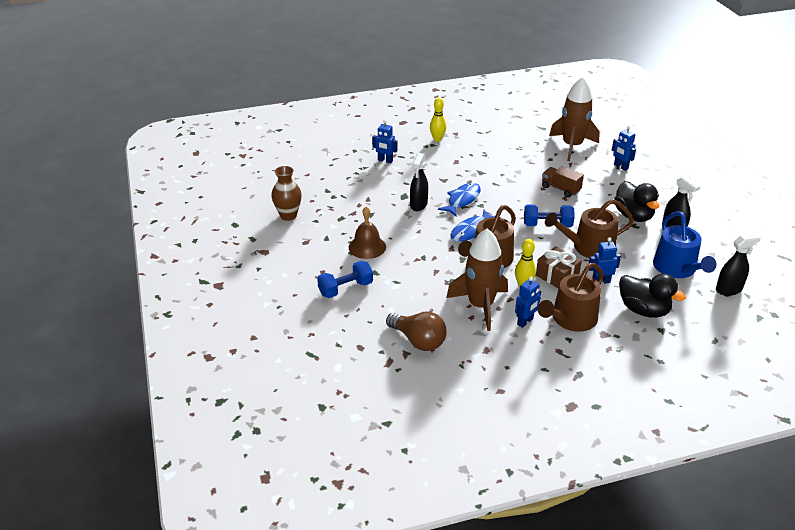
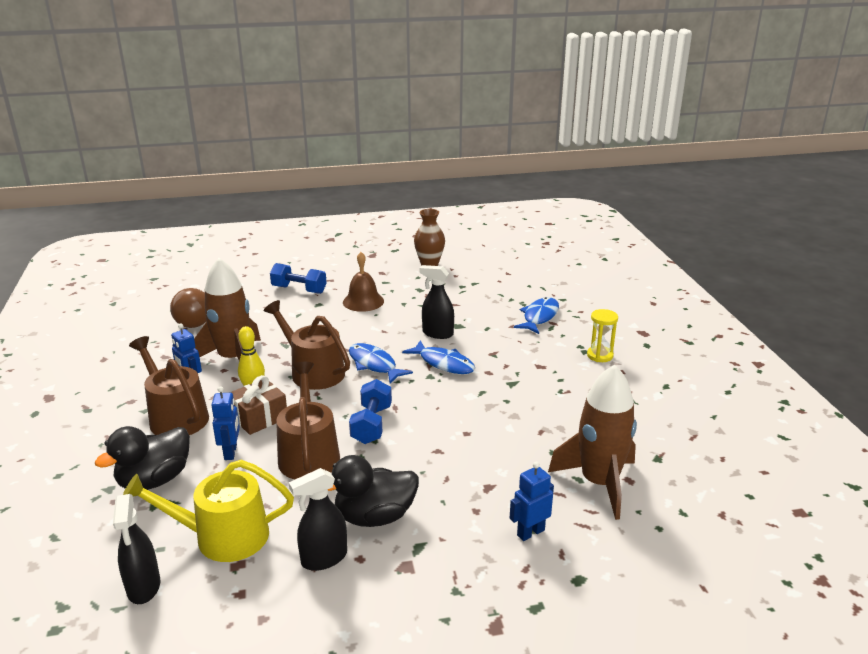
camera: 95 degrees right, 10 degrees down
(345, 289) = (299, 290): blue dumbbell -> blue dumbbell turned 45 degrees counterclockwise
(385, 160) = (539, 317): blue robot -> blue fish
(437, 139) = (600, 355): yellow bowling pin -> yellow hourglass
(560, 189) = (462, 450): brown truck -> none
(677, 268) = (222, 536): blue watering can -> yellow watering can

